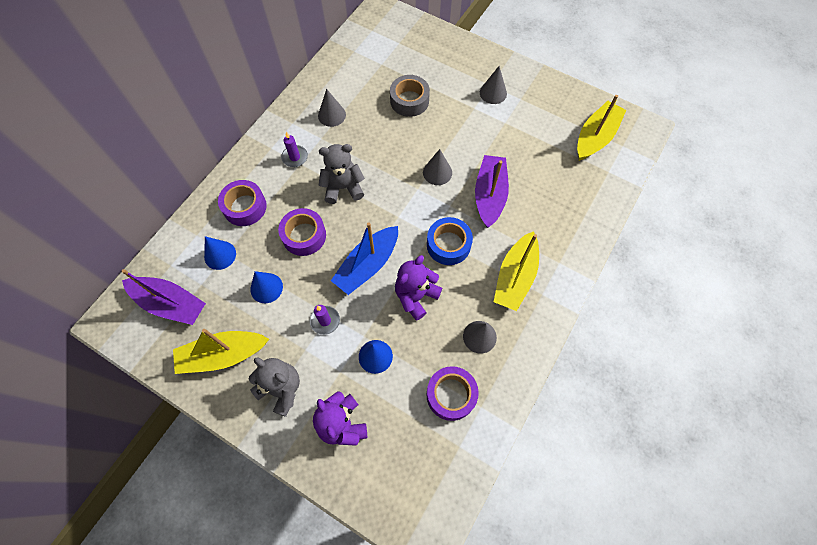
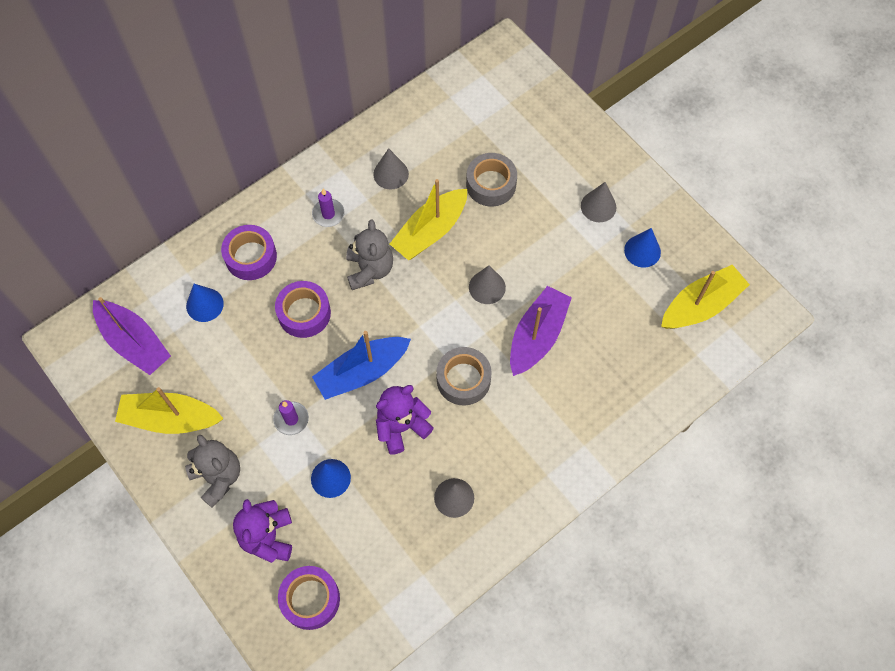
camera: 20 degrees right, 0 degrees up
(266, 288) = (241, 360): blue cone -> blue cone (642, 251)
(343, 187) = (369, 270): grey teddy bear -> grey teddy bear turned 75 degrees clockwise
(448, 245) = (463, 379): blue tape -> grey tape
(451, 395) = (395, 549): purple tape -> purple tape (310, 599)
(515, 277) = (524, 444): yellow boat -> yellow boat (430, 231)

